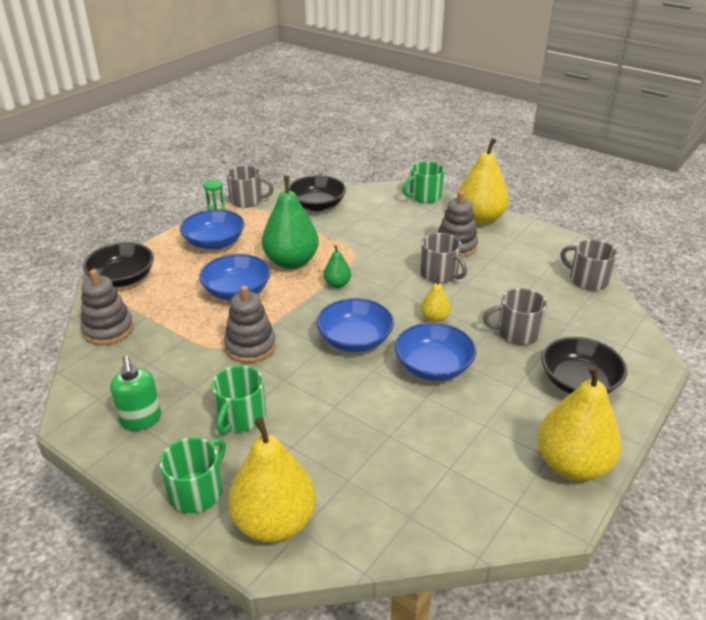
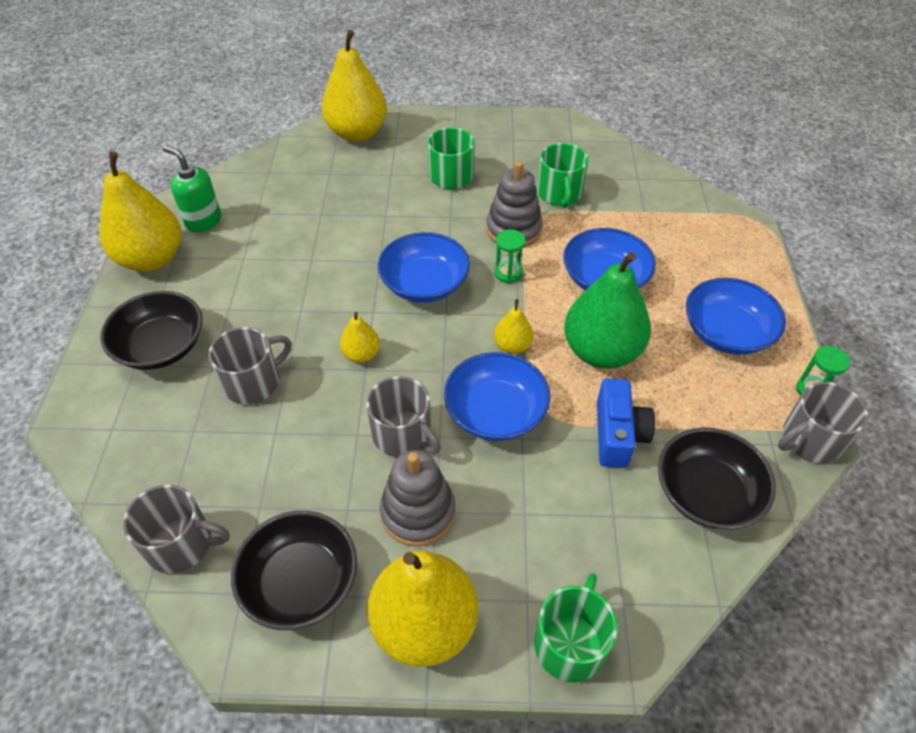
camera: 145 degrees right, 15 degrees up
(108, 330) = (653, 185): grey stacking toy -> none
(122, 278) = (732, 235): black bowl -> black bowl (300, 582)
(141, 420) = (519, 142): green soap dispenser -> green soap dispenser (203, 221)
(197, 491) = (425, 126): green mug -> green mug (559, 194)
(291, 321) = (508, 273): none -> green hourglass
(329, 233) = (618, 434): none -> blue camera
(337, 284) = (512, 346): green pear -> yellow pear
(433, 366) = (323, 292): blue bowl -> blue bowl (495, 412)
(439, 274) = (403, 434): grey mug -> grey mug turned 150 degrees counterclockwise

